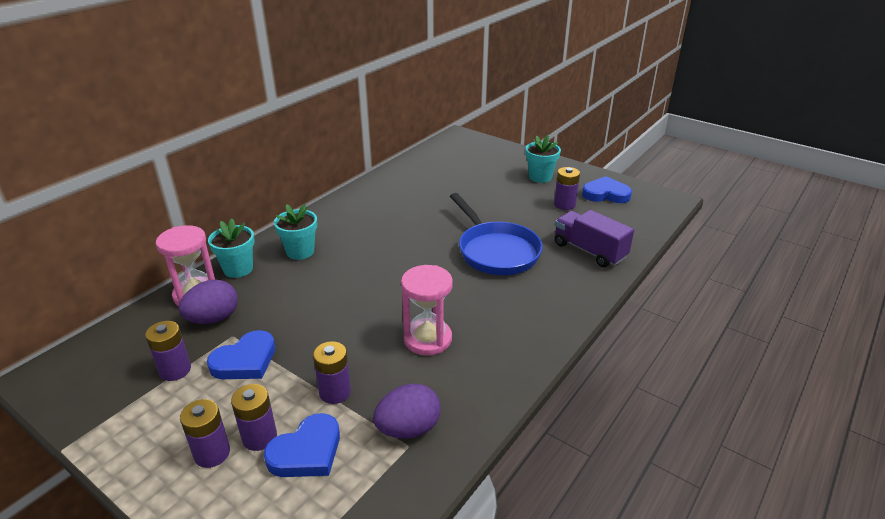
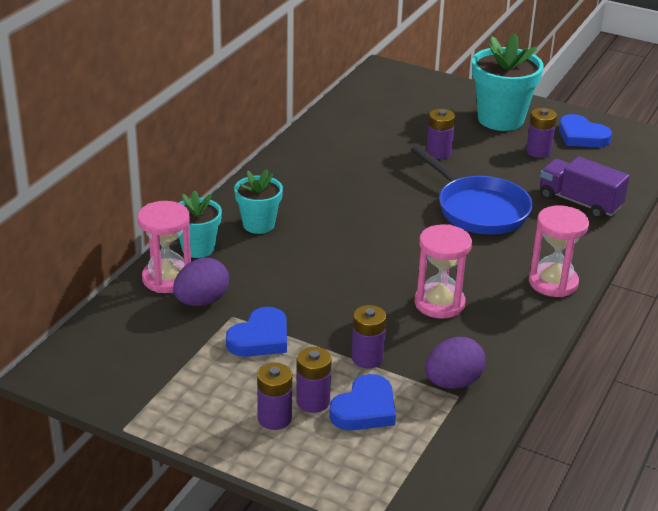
camera: 10 degrees left, 0 degrees up
(175, 370) = (192, 352): purple battery -> purple battery (438, 153)
(540, 177) = (500, 119): turquoise flower pot -> turquoise flower pot, size x1.68
(543, 326) = (553, 282): none -> pink hourglass
(605, 194) = (581, 136): blue heart -> blue heart turned 135 degrees counterclockwise

